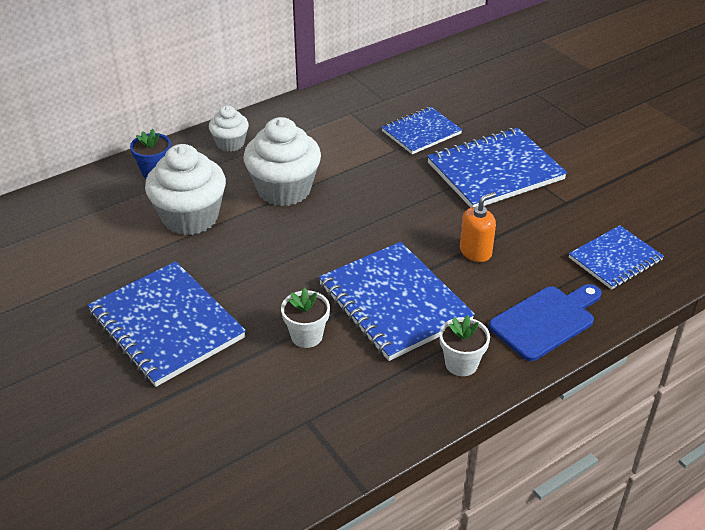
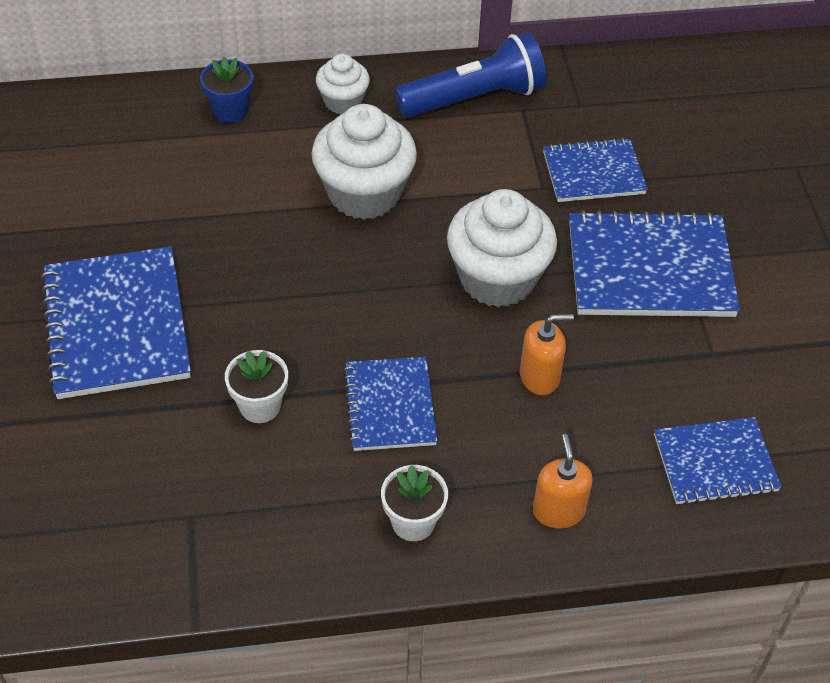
camera: 25 degrees right, 10 degrees up
(190, 217) = (231, 191): white cupcake -> white cupcake (497, 278)
(316, 116) = (475, 98): none -> blue flashlight
(394, 303) = (389, 406): blue notebook -> blue notebook, size x0.61
(546, 321) = (558, 511): blue cutting board -> orange soap dispenser

